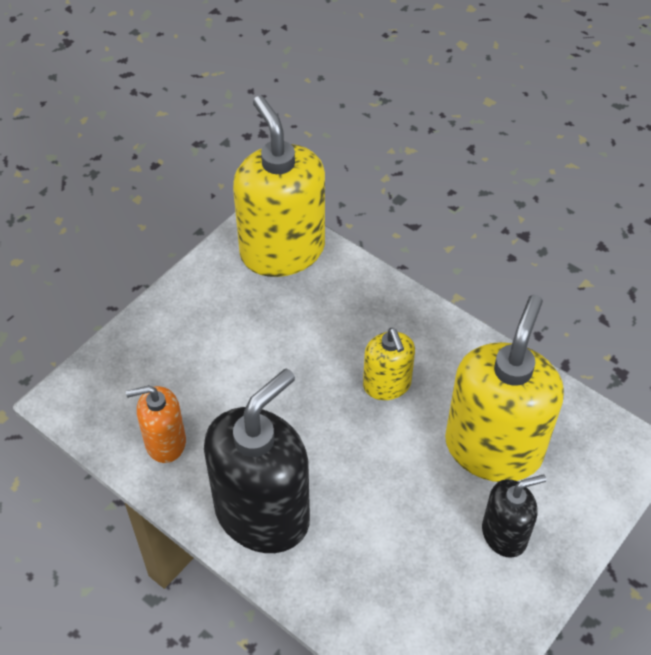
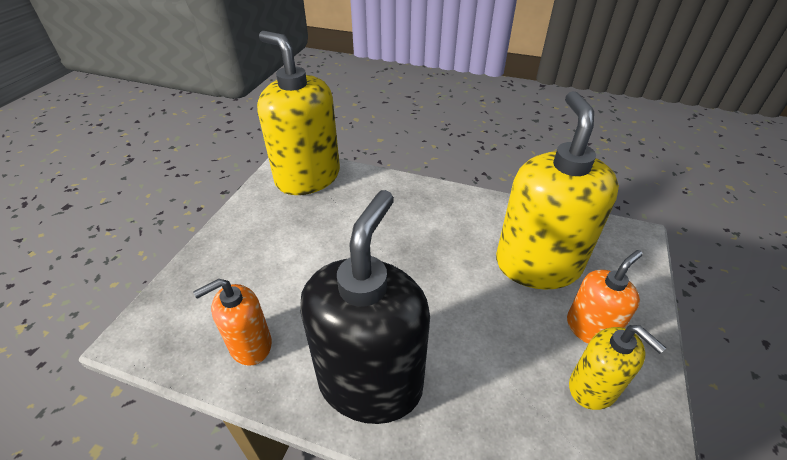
camera: 20 degrees left, 10 degrees down
(387, 385) = (430, 243): yellow soap dispenser -> yellow soap dispenser (593, 388)
(504, 534) = (590, 328): black soap dispenser -> orange soap dispenser

